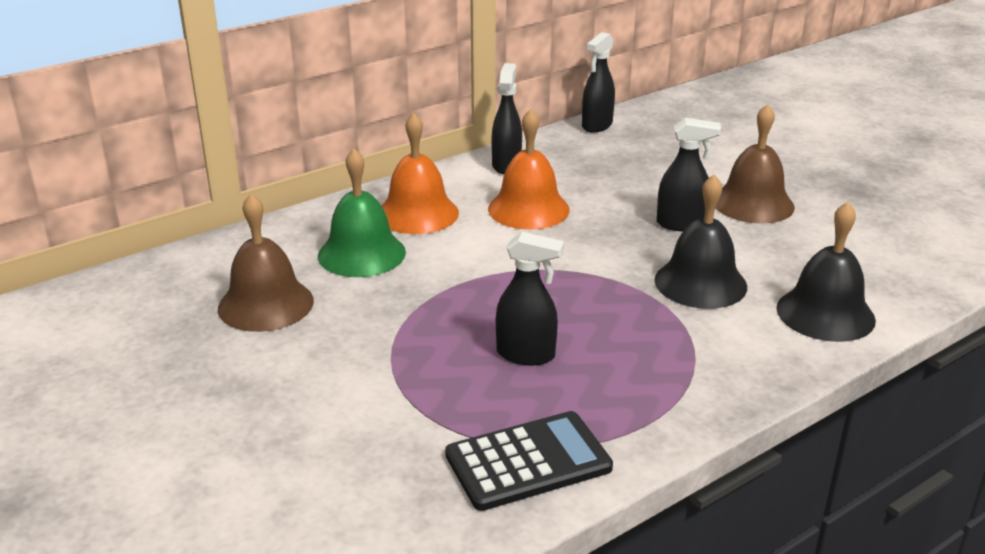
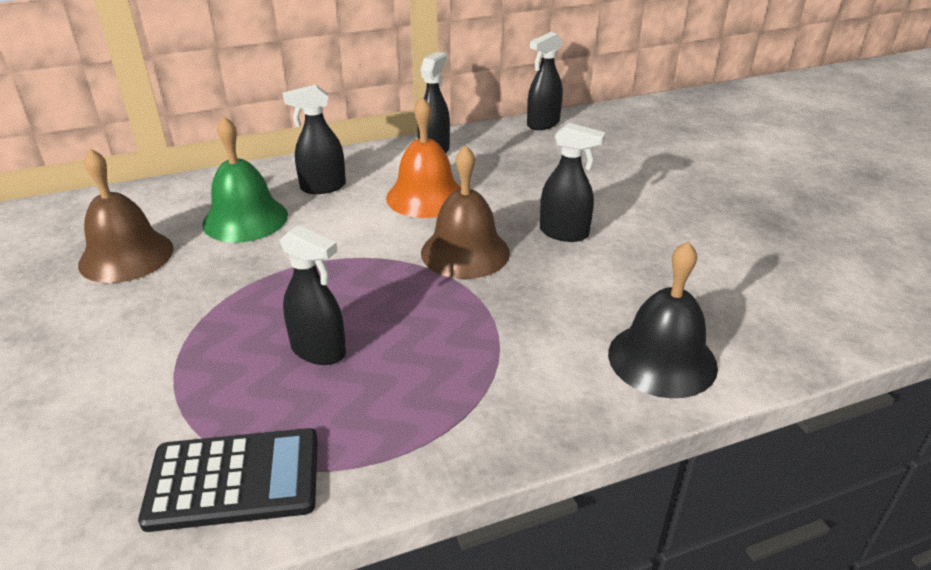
camera: 15 degrees right, 5 degrees up
(417, 213) = (323, 187): orange bell -> black spray bottle
(700, 283) = (546, 300): black bell -> none
(753, 203) = (651, 221): brown bell -> brown bell (465, 252)

